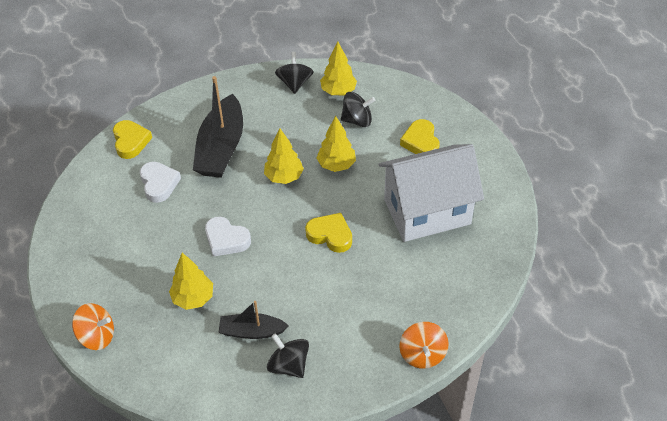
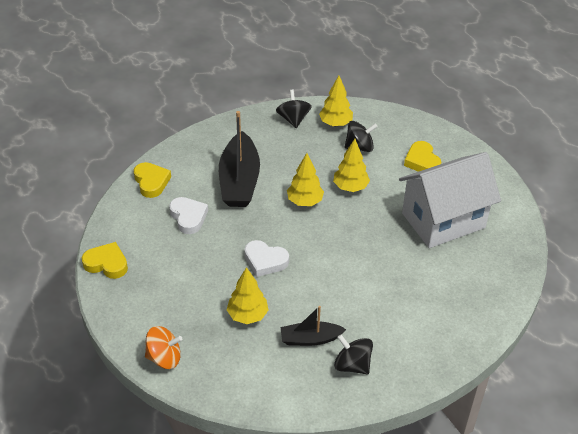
camera: 10 degrees left, 5 degrees down
(330, 235) = (361, 248): yellow heart -> yellow heart (106, 264)
(422, 354) = (471, 343): orange spinning top -> none

